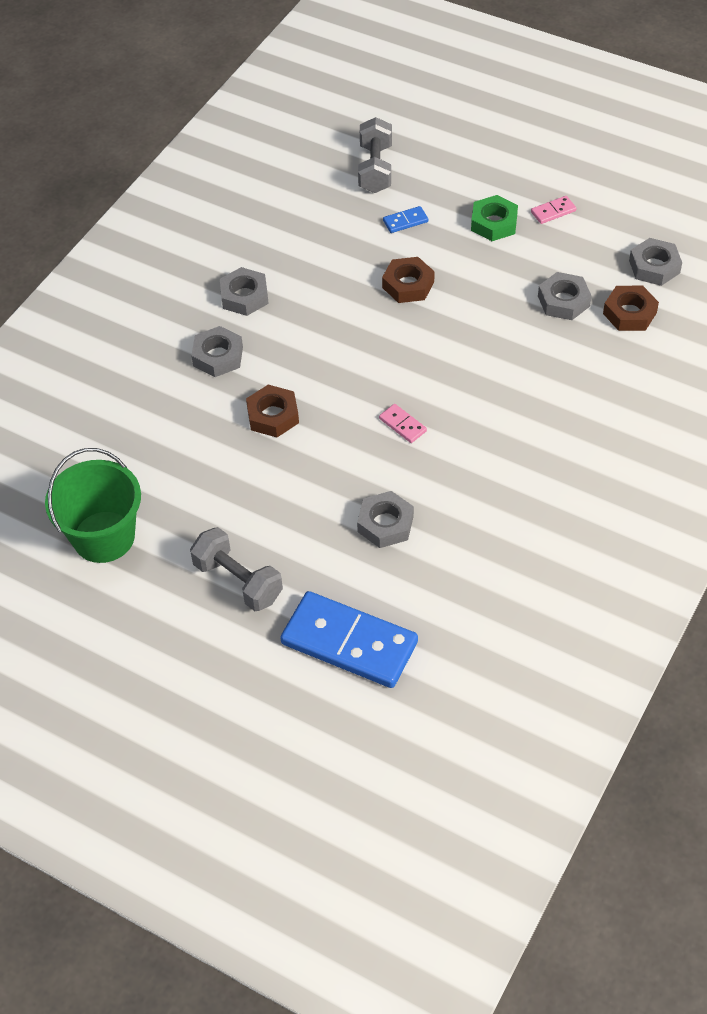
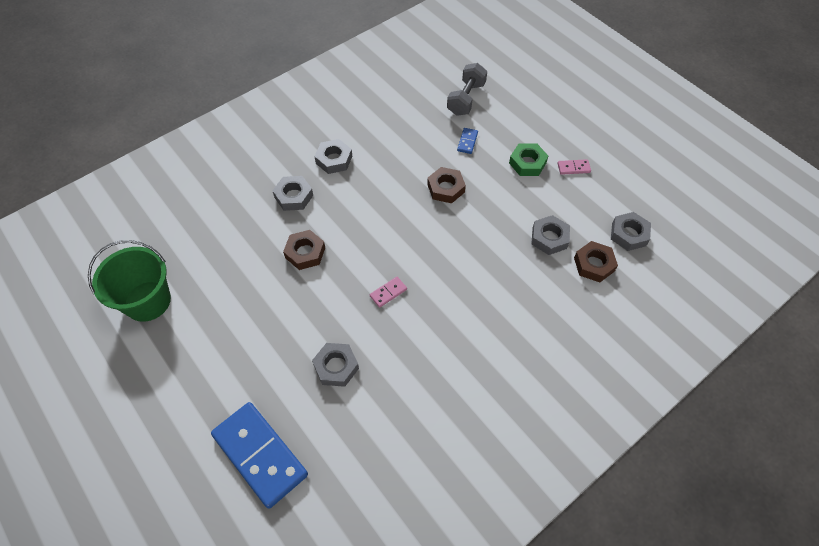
camera: 20 degrees right, 5 degrees up
(238, 581) = (213, 371): grey dumbbell -> none
(402, 425) = (388, 292): pink domino -> pink domino turned 75 degrees clockwise
(405, 221) = (467, 142): blue domino -> blue domino turned 75 degrees counterclockwise

